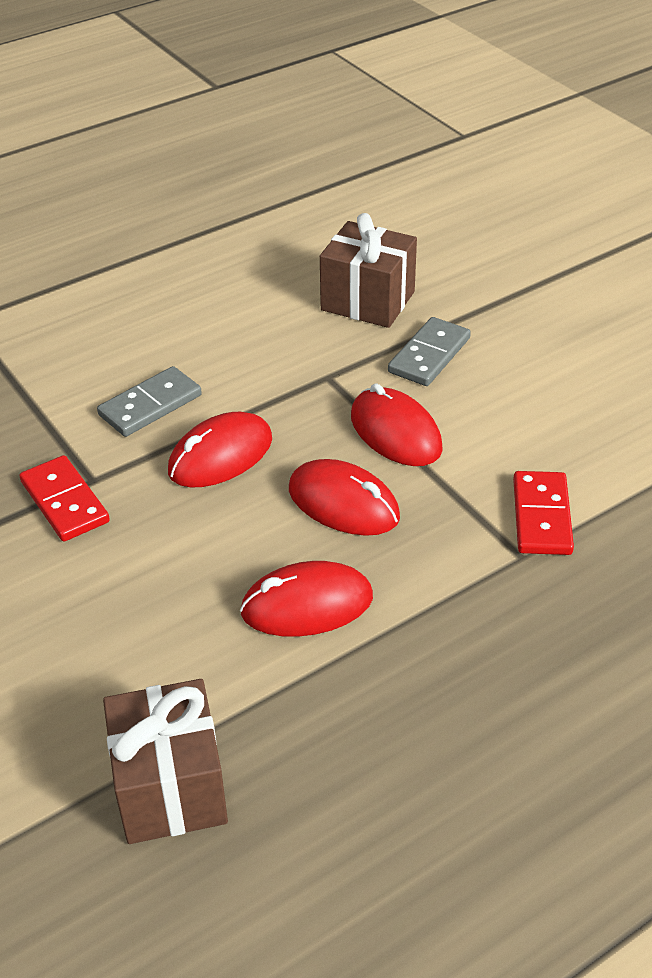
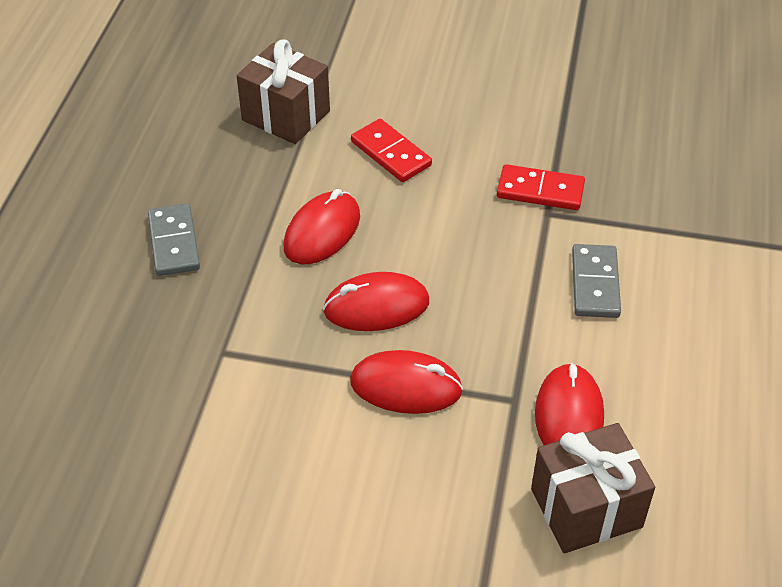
camera: 135 degrees right, 5 degrees up
(220, 456) = (496, 282): red mouse -> red mouse (568, 416)
(429, 355) = (465, 483): grey domino -> grey domino (174, 242)
(541, 516) = (235, 391): red domino -> red domino (391, 153)

